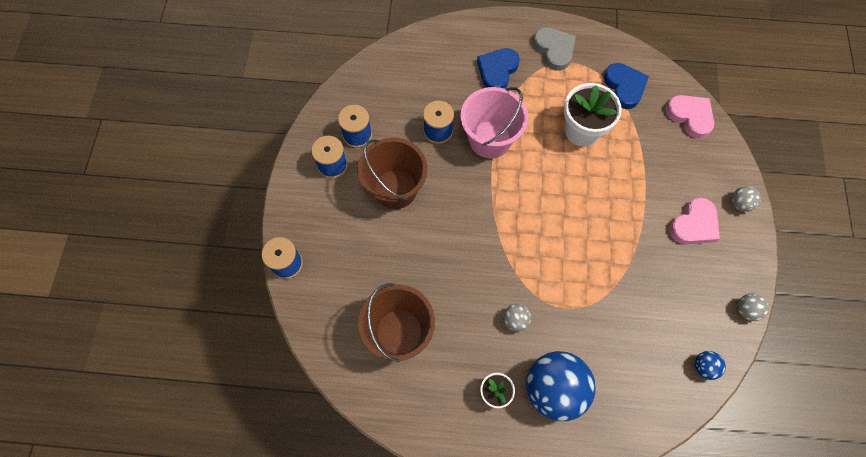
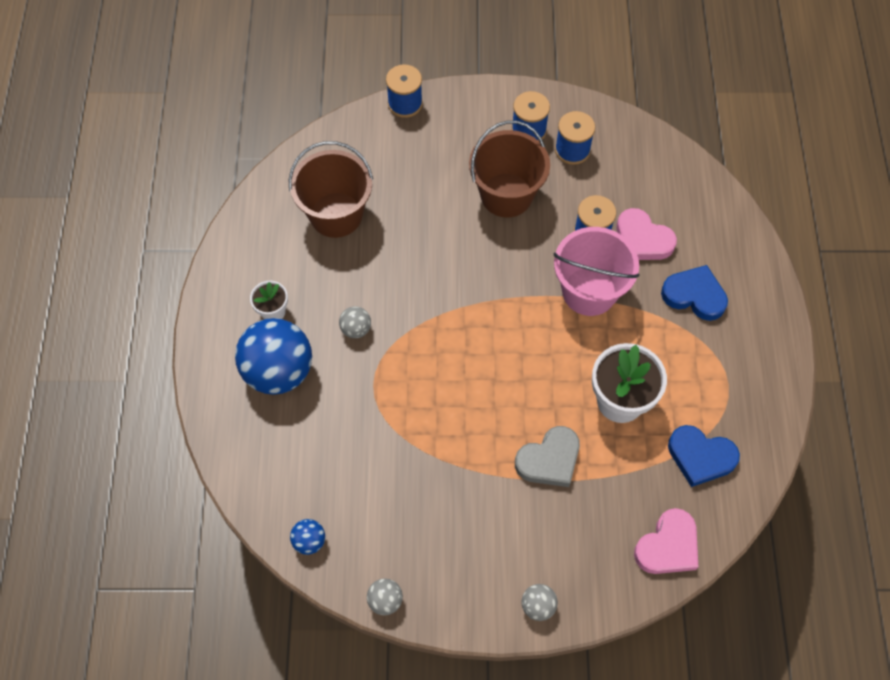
camera: 85 degrees right, 5 degrees down
(554, 50) = (744, 365): grey heart -> grey heart (549, 460)
(624, 87) = (700, 457): blue heart -> blue heart turned 45 degrees clockwise
(694, 225) = (499, 541): pink heart -> pink heart (642, 239)

